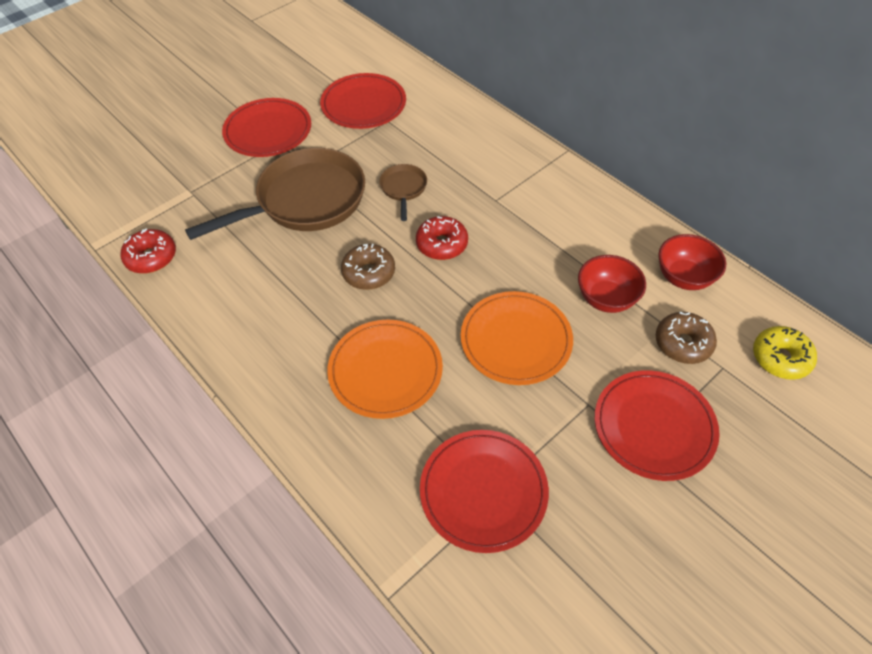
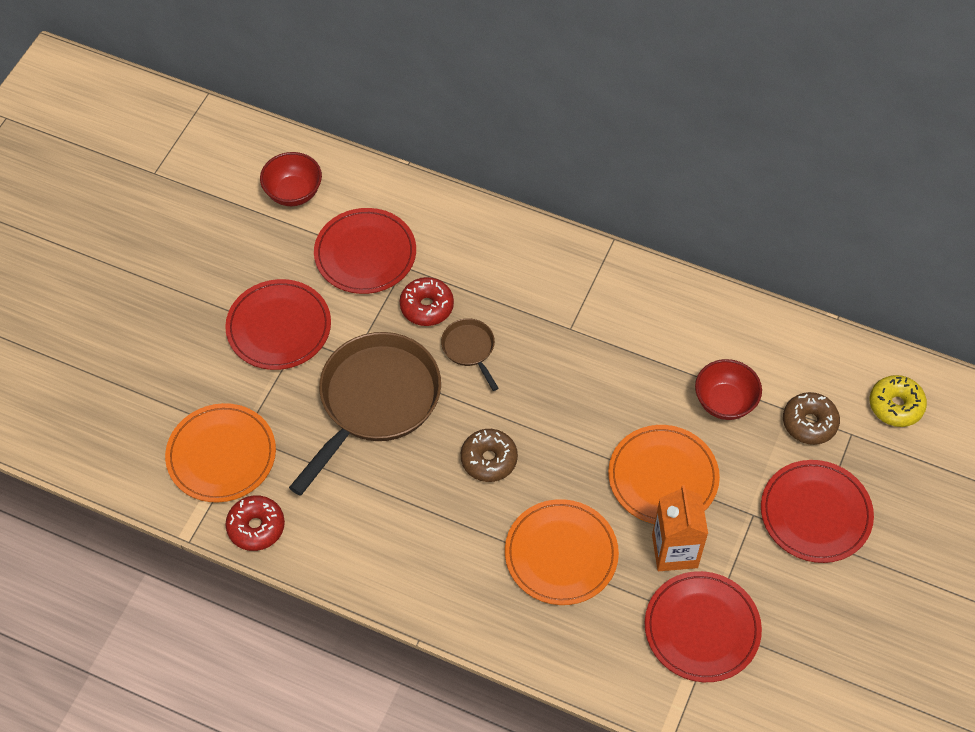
camera: 25 degrees left, 5 degrees up
(164, 199) = (221, 455): none -> orange plate
(442, 244) = (543, 400): red donut -> red donut (427, 307)
(493, 408) = (674, 551): none -> orange carton
(684, 277) = (785, 352): red bowl -> red bowl (293, 193)

